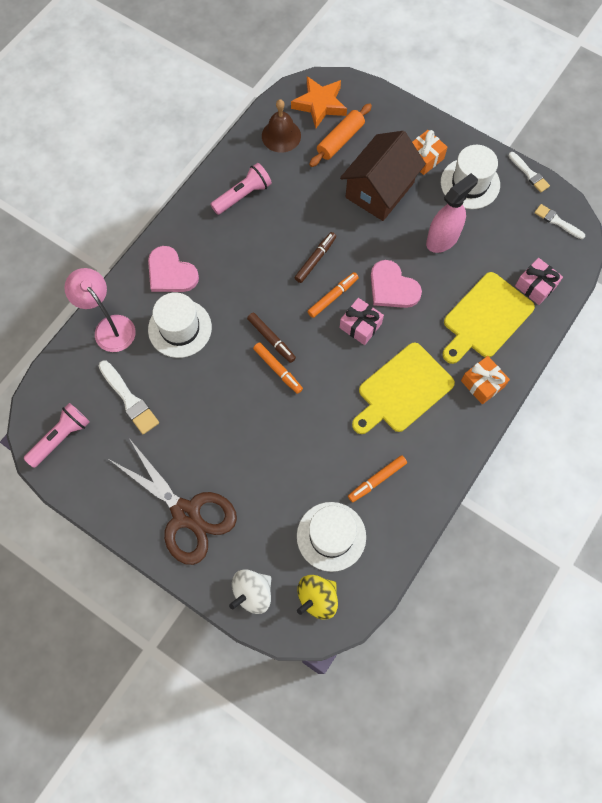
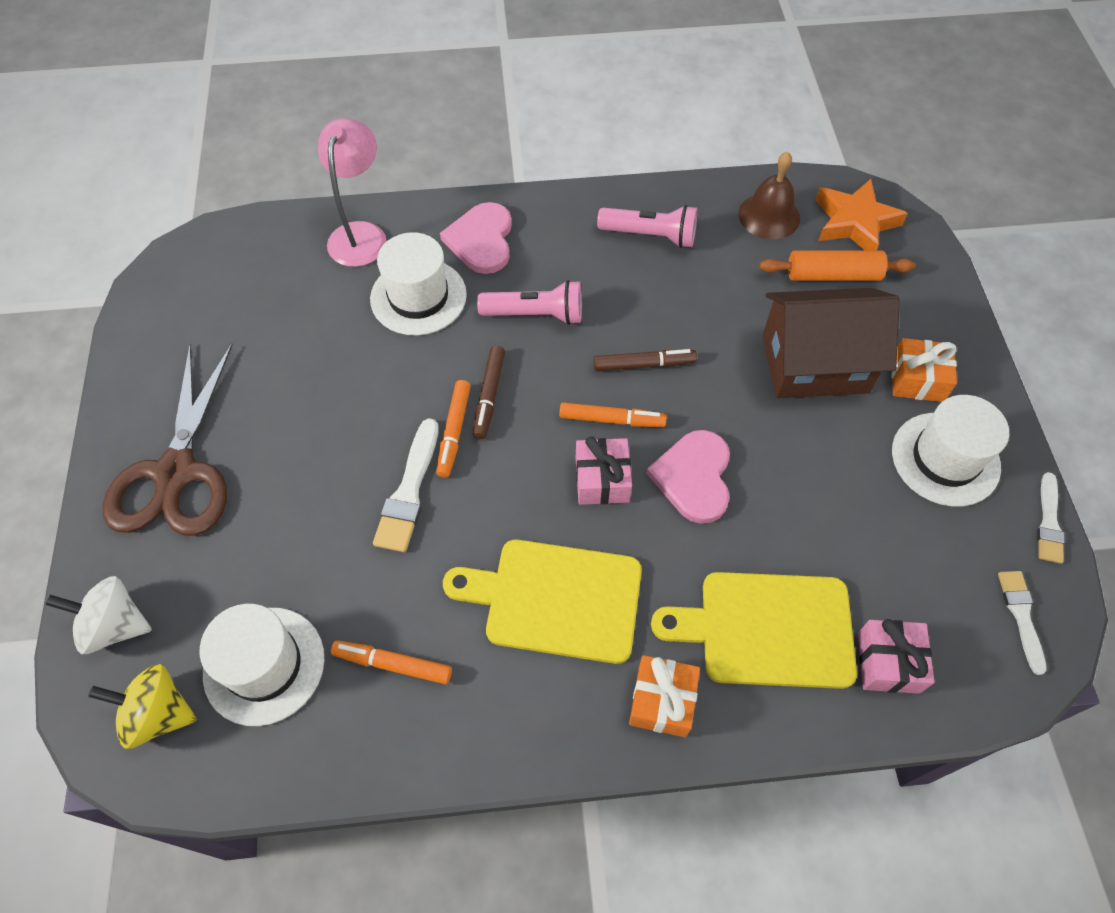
camera: 50 degrees right, 10 degrees down
(61, 437) = (185, 285): pink flashlight -> pink flashlight (536, 314)
(129, 399) = (284, 313): white brush -> white brush (409, 491)
(442, 239) = (827, 486): pink spray bottle -> none

